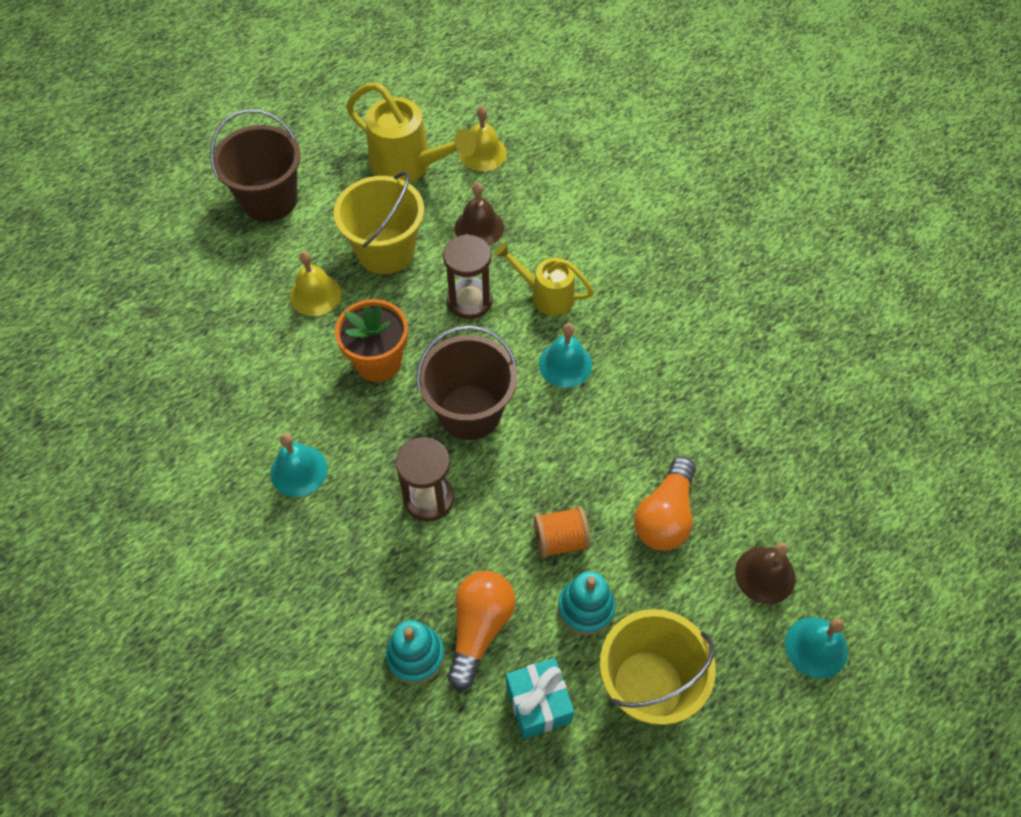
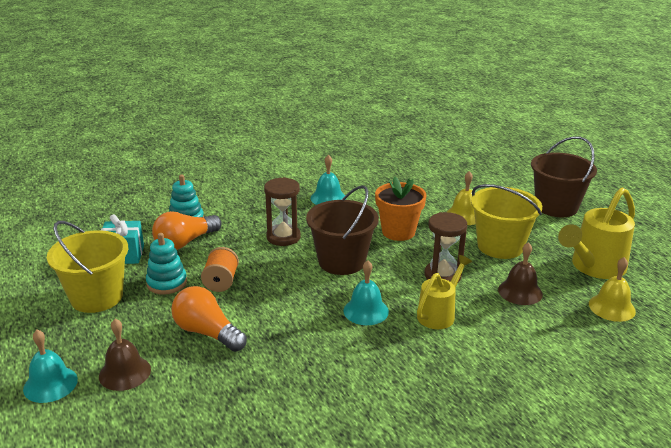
camera: 105 degrees right, 30 degrees down
(479, 629) = (185, 242): orange light bulb -> orange light bulb turned 105 degrees clockwise

